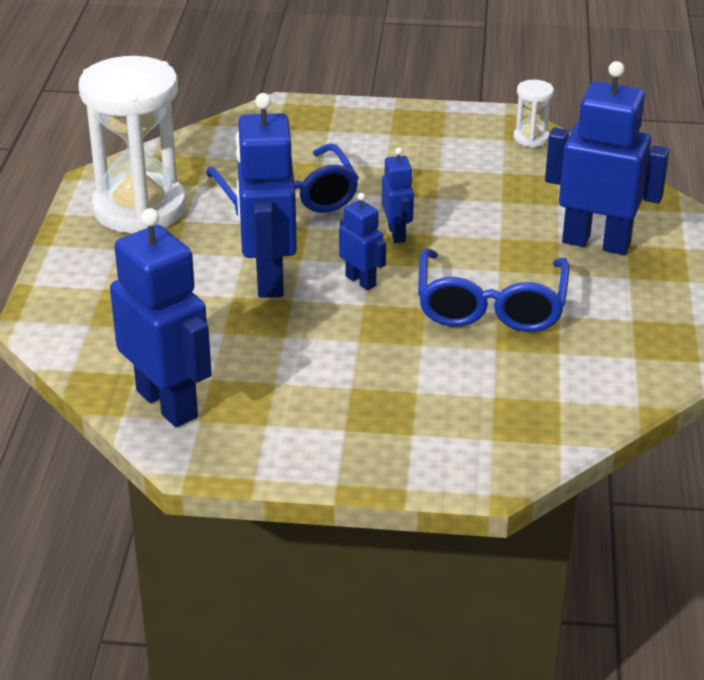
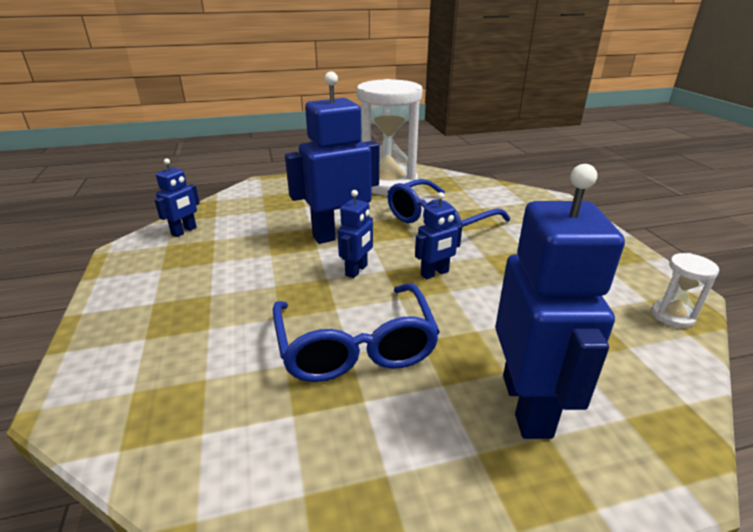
camera: 70 degrees right, 5 degrees down
(167, 403) = (184, 231): blue robot -> blue robot, size x0.50
(491, 306) = (355, 347): blue glasses -> blue glasses turned 90 degrees counterclockwise

